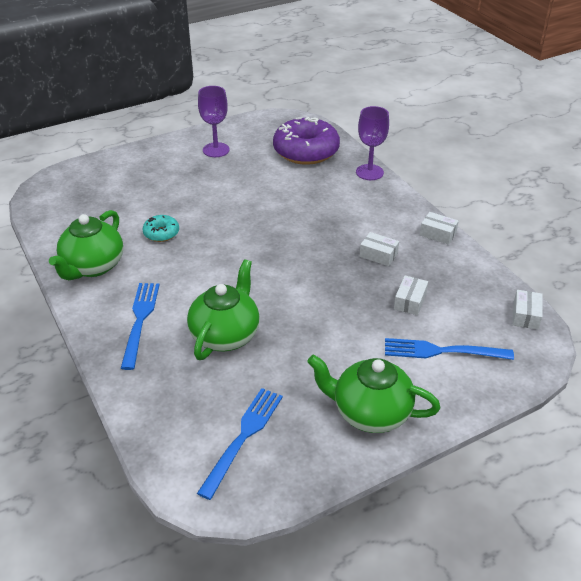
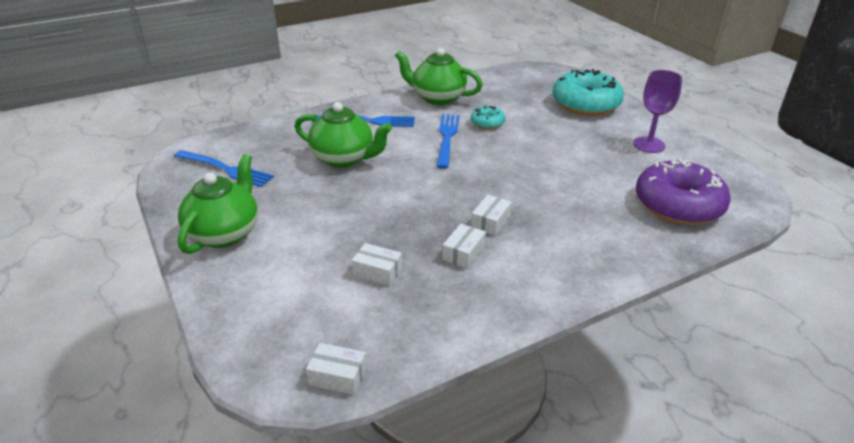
camera: 90 degrees right, 5 degrees down
(133, 172) = (585, 104): none -> turquoise donut
(369, 172) = (649, 256): purple goblet -> none
(438, 234) = (514, 310): white box -> white box (490, 222)
(441, 351) = (291, 289): blue fork -> blue fork (447, 138)

